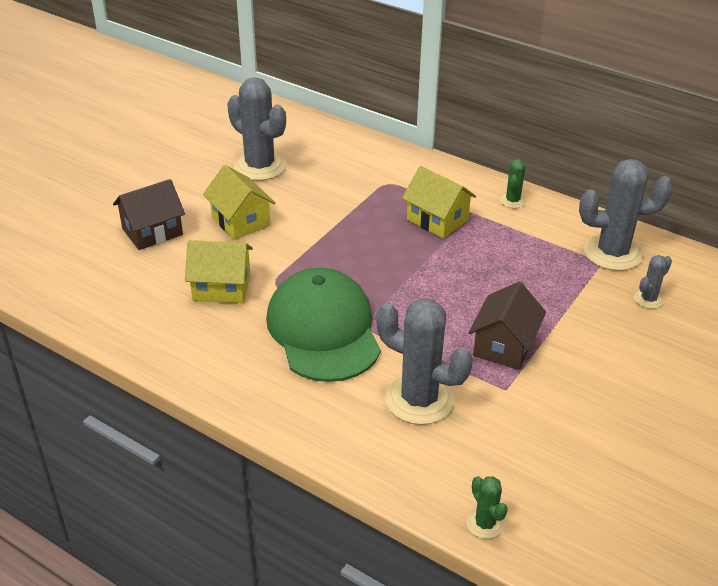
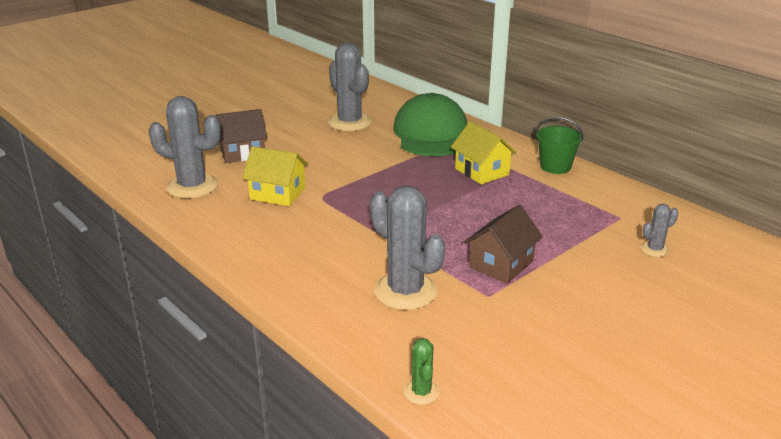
camera: 15 degrees right, 10 degrees down
(240, 221) = (316, 154): yellow house -> none
(323, 330) = (346, 232): green cap -> green cap (431, 134)
(512, 201) = (555, 166): green cactus -> green bucket
(612, 253) = (633, 212): grey cactus -> grey cactus (192, 186)

